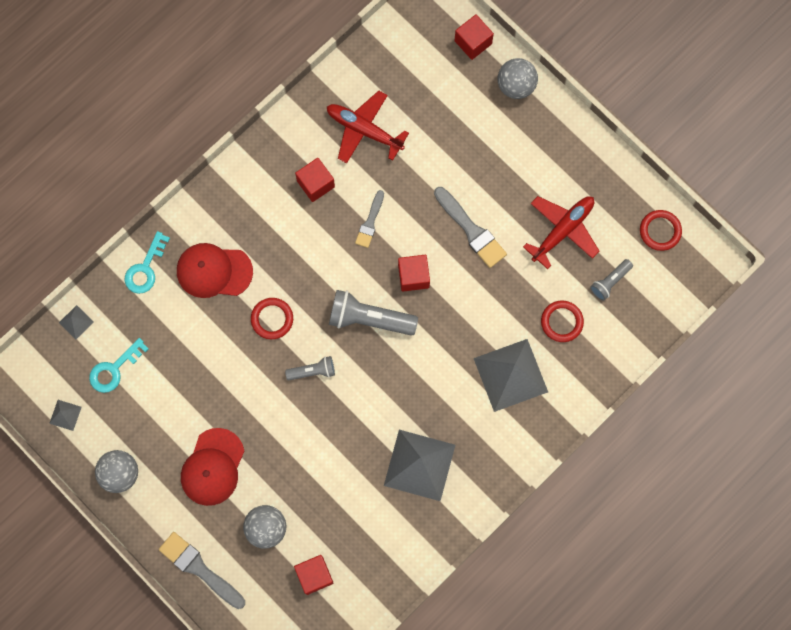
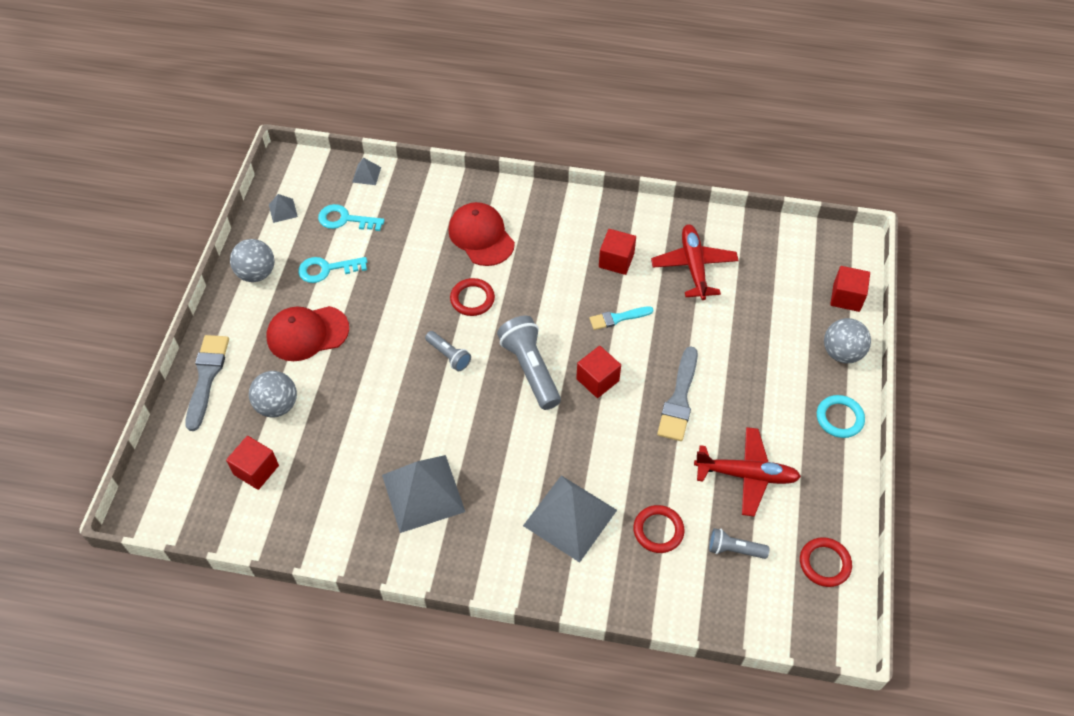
camera: 55 degrees right, 20 degrees down
(145, 268) = (446, 192): turquoise key -> turquoise key (327, 269)
(370, 222) = (618, 318): grey brush -> turquoise brush
(565, 132) = (839, 418): none -> turquoise ring

